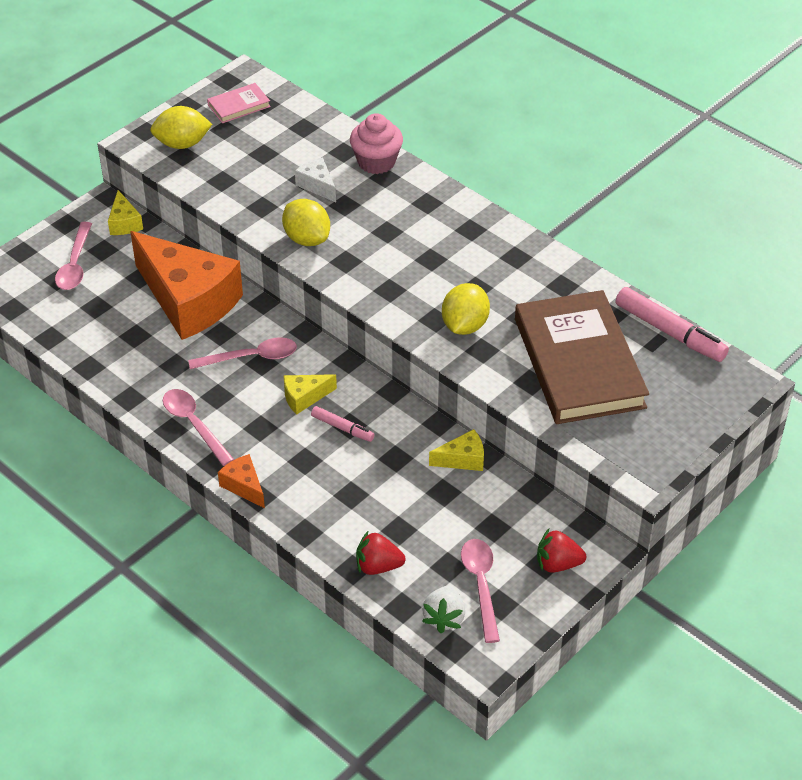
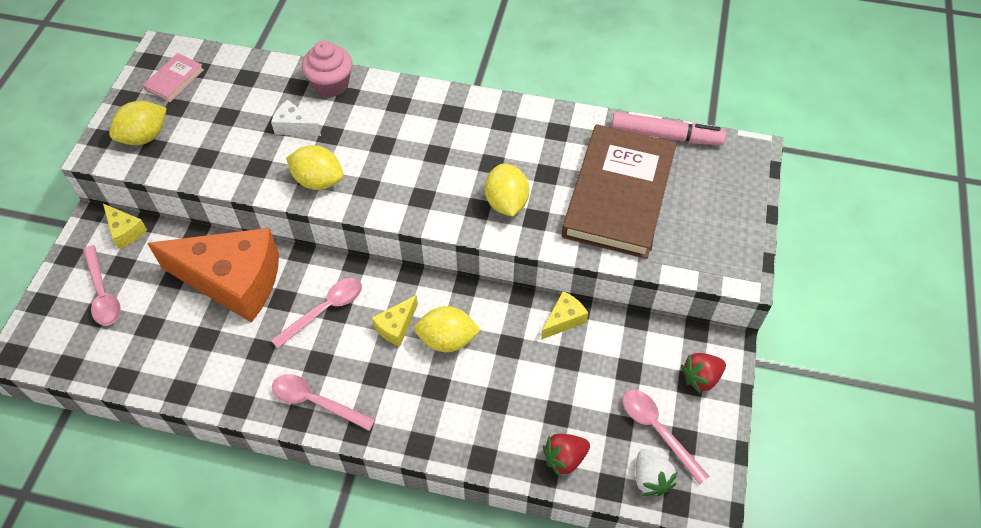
camera: 30 degrees left, 10 degrees up
(244, 486) = (400, 441): orange cheese -> none
(342, 428) = (447, 340): pink marker -> yellow lemon
(579, 363) = (618, 195): brown book -> brown book turned 60 degrees clockwise

